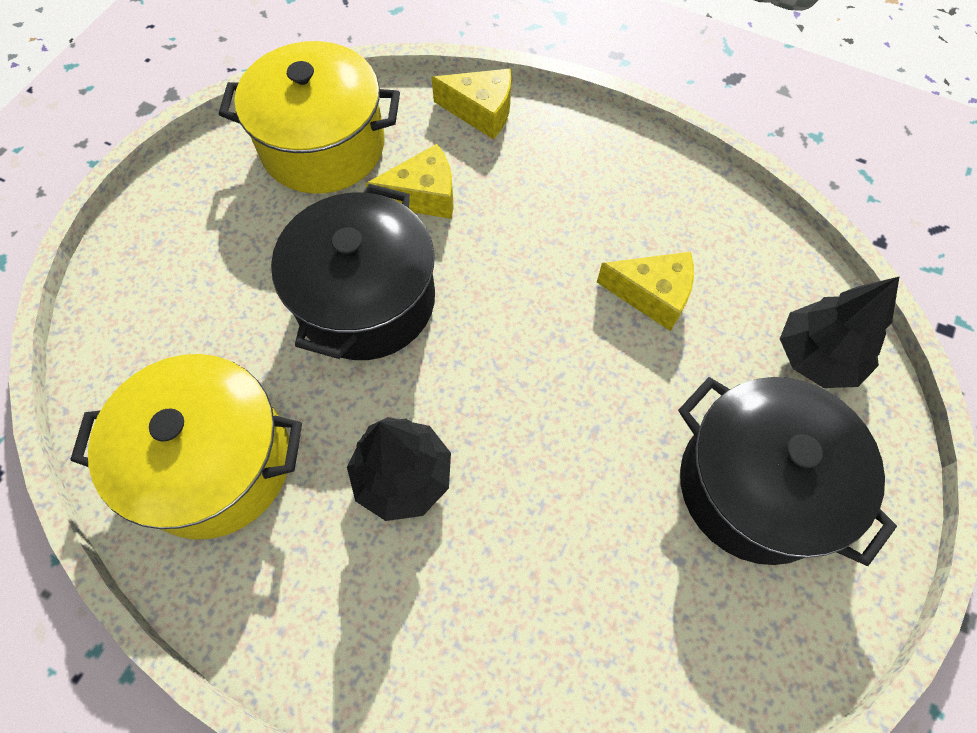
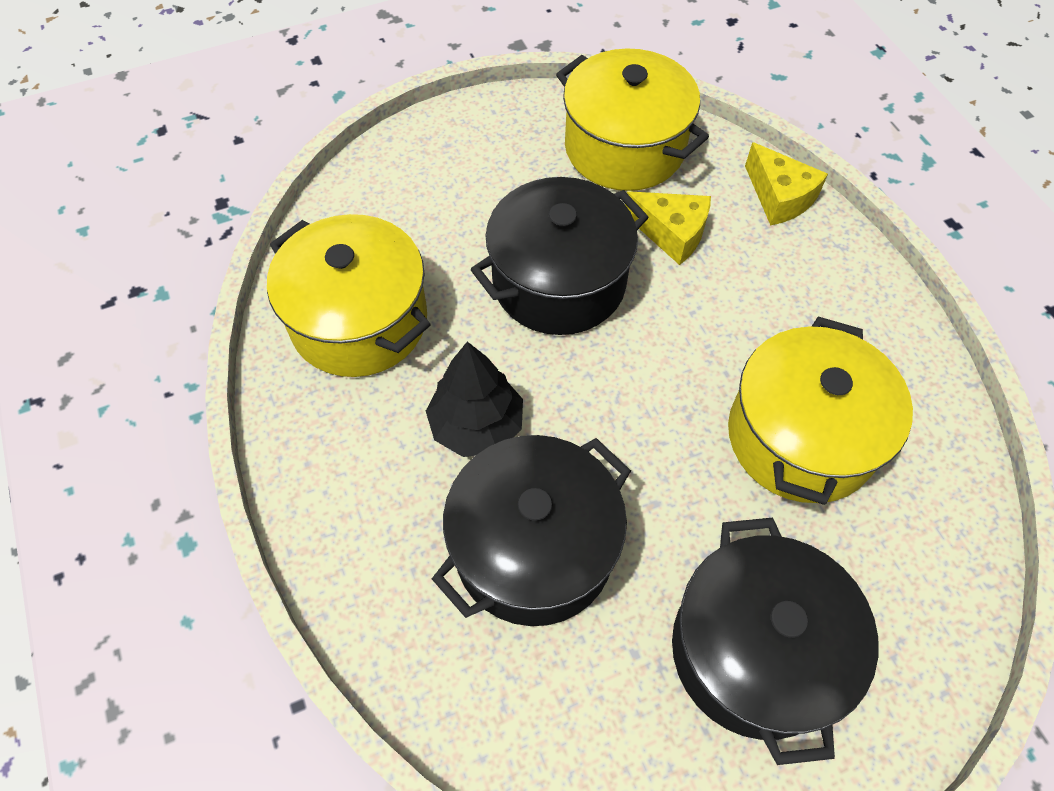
camera: 40 degrees right, 5 degrees down
(537, 542) = (534, 548): none -> black pot
(652, 295) = (800, 437): yellow cheese -> yellow pot
(817, 357) = (914, 595): black tree -> none

